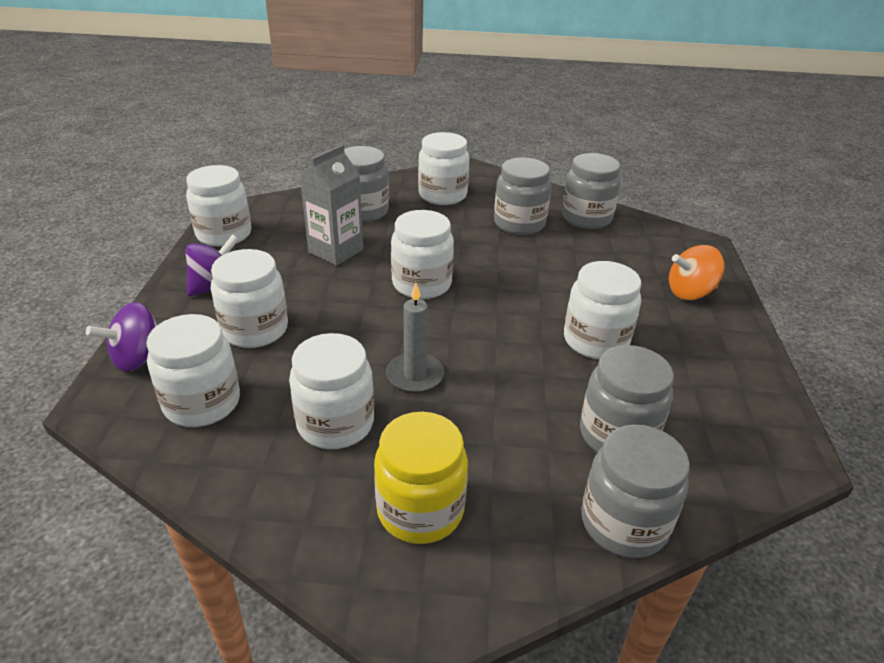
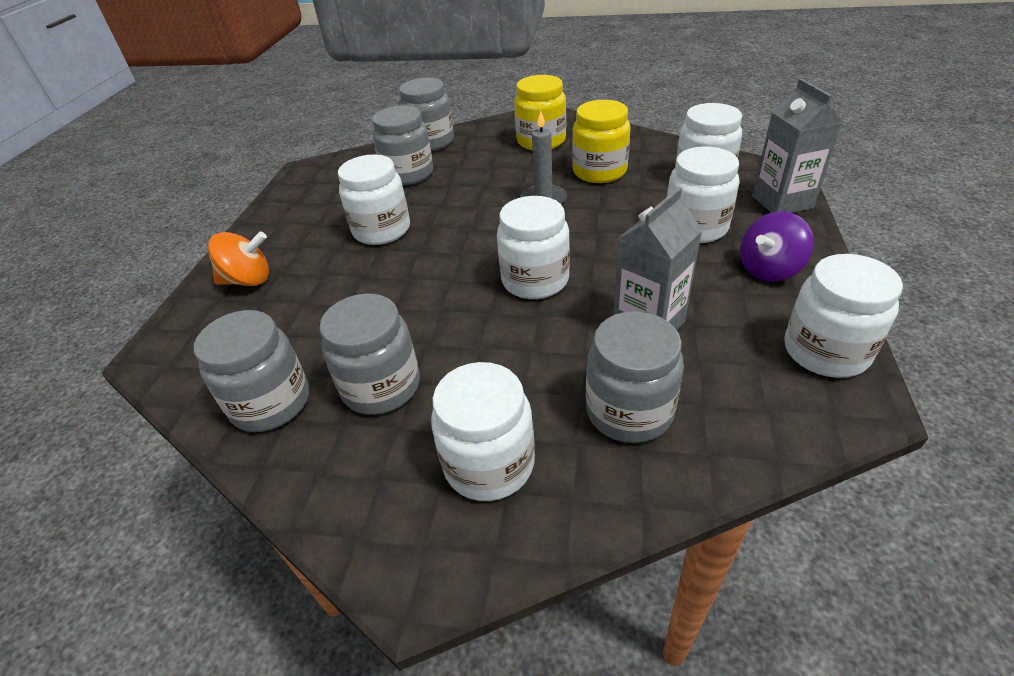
camera: 170 degrees left, 5 degrees up
(139, 358) = (782, 202): purple spinning top -> grey carton
(335, 423) = (599, 171): white jar -> yellow jar

